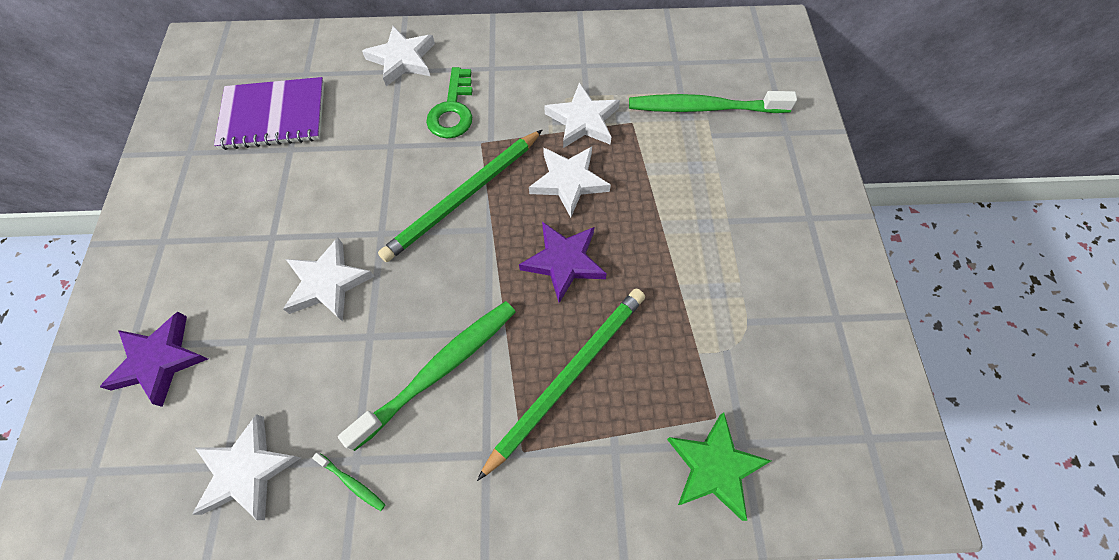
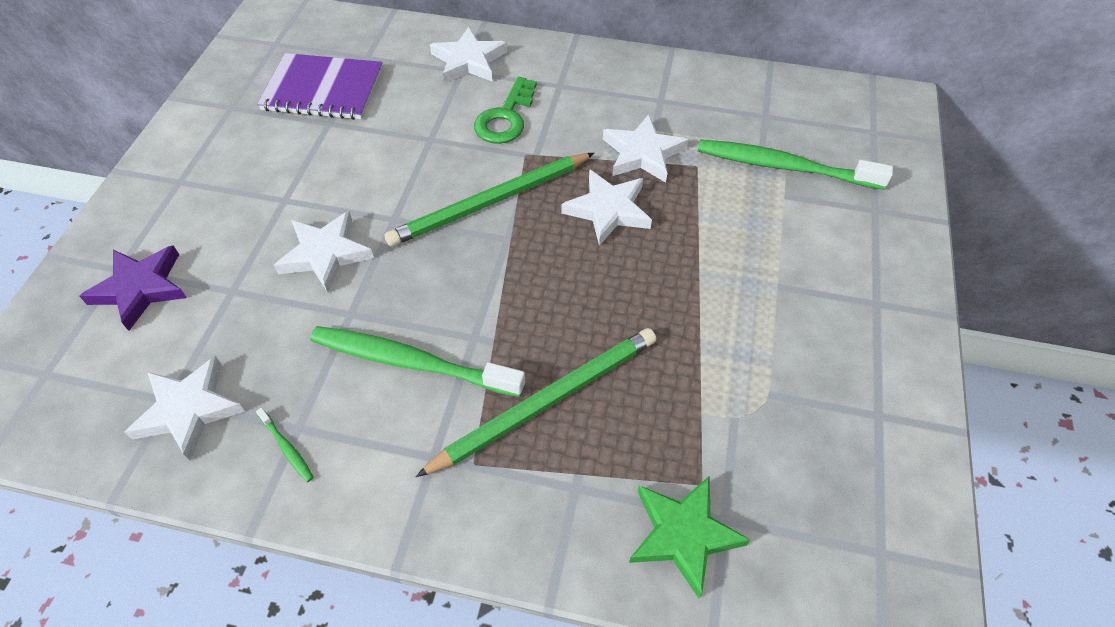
camera: 15 degrees right, 10 degrees down
(439, 370) = (411, 362): green toothbrush -> green toothbrush turned 135 degrees counterclockwise
(564, 262) = (577, 287): purple star -> none

